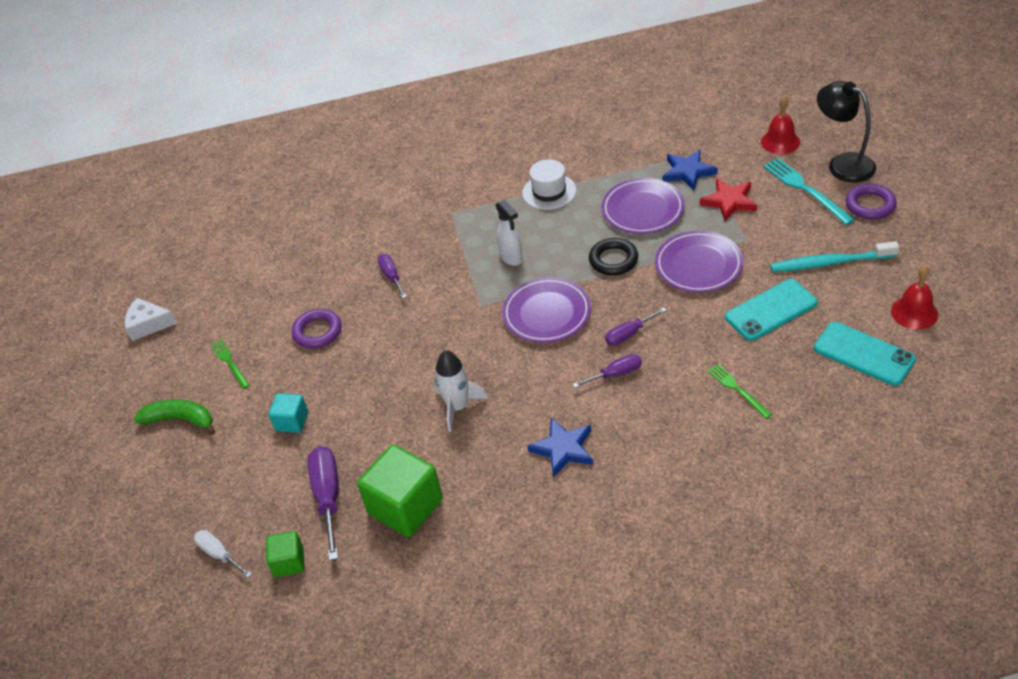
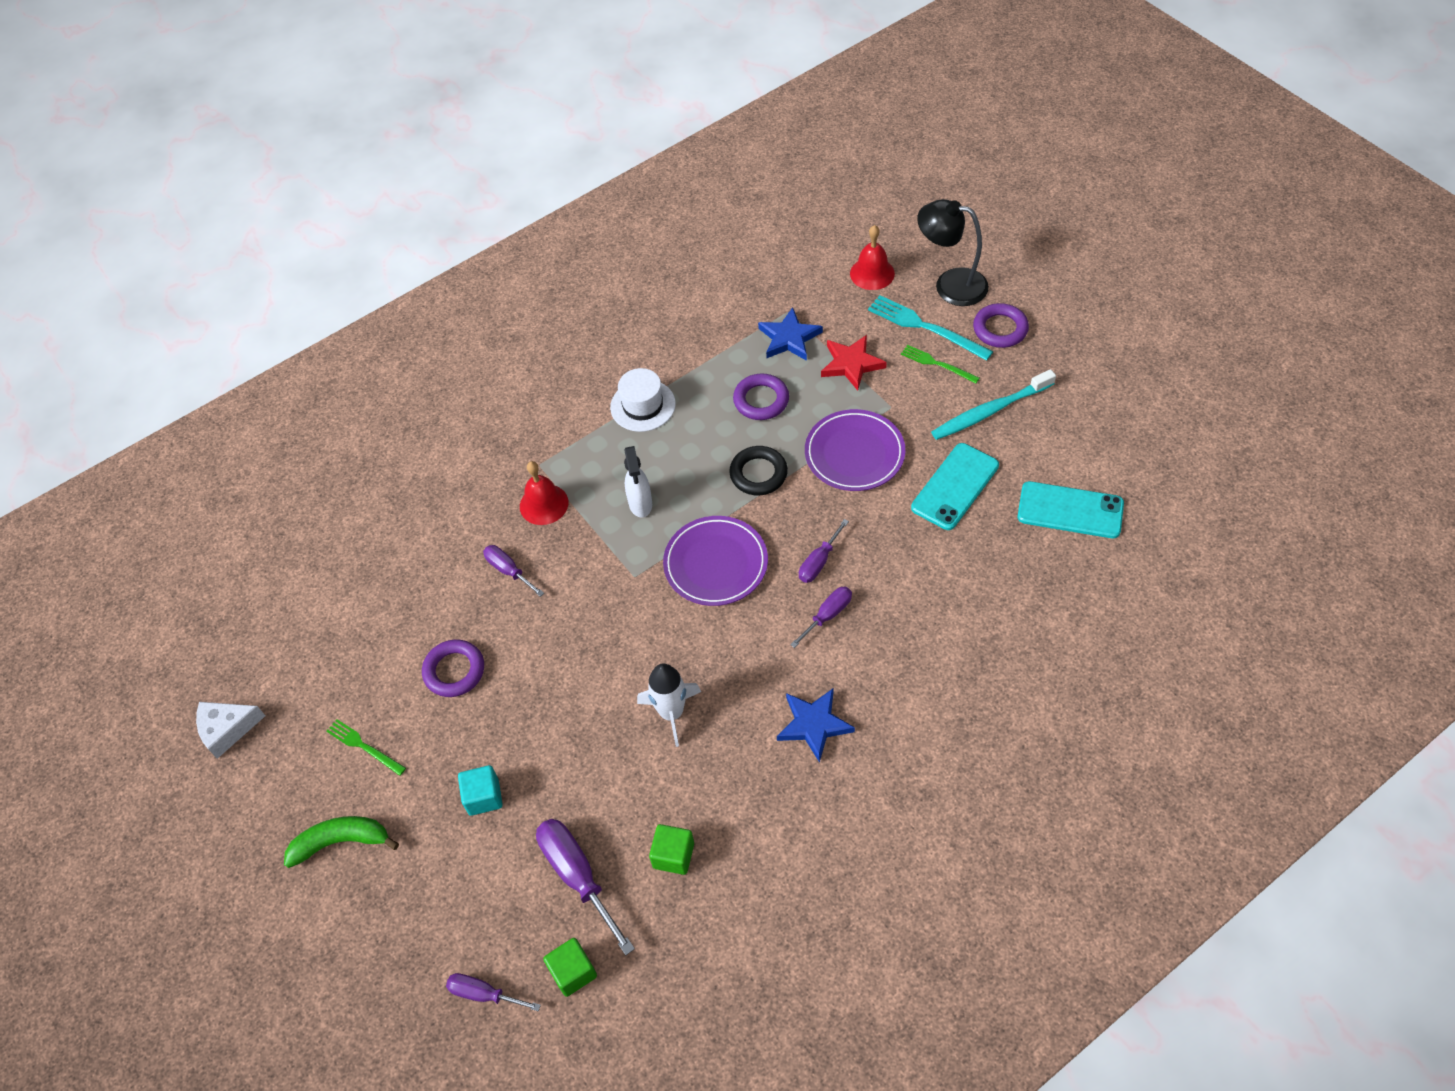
camera: 25 degrees left, 10 degrees up
(219, 554) = (484, 994): white screwdriver -> purple screwdriver
(405, 507) = (673, 855): green cube -> green cube, size x0.53
(511, 258) = (640, 504): white spray bottle -> white spray bottle turned 45 degrees clockwise
(642, 210) = (761, 400): purple plate -> purple ring
(737, 389) = (963, 593): green fork -> green fork (937, 364)
(914, 312) = (1098, 446): red bell -> red bell (544, 504)

